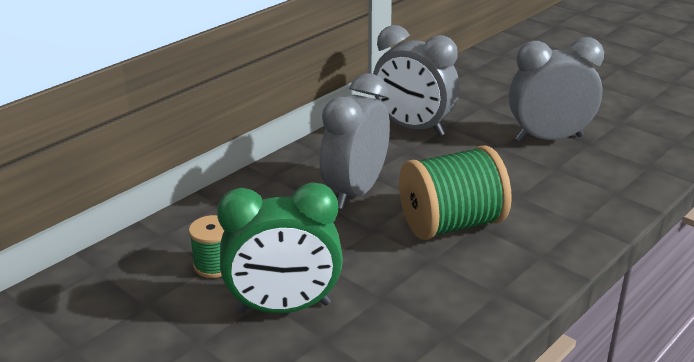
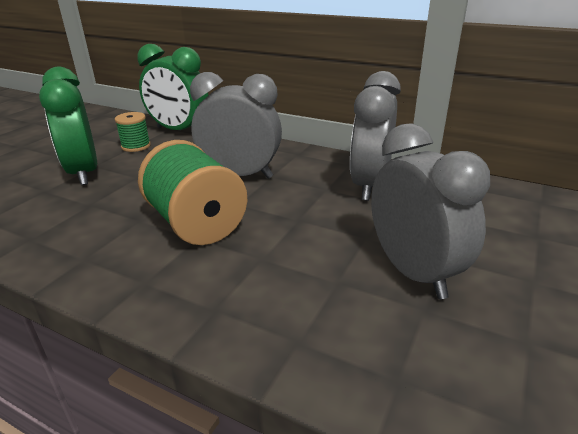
camera: 75 degrees right, 0 degrees up
(180, 227) = (179, 131): none -> green clock

